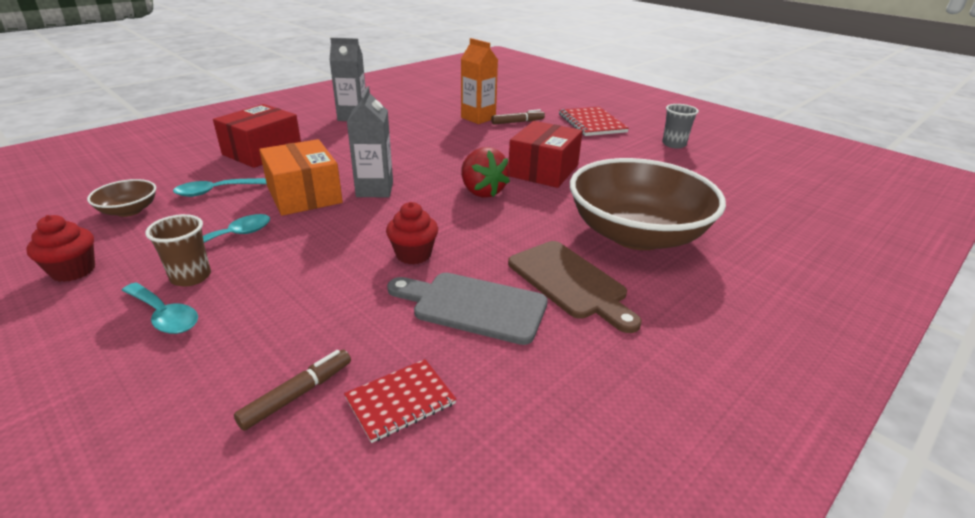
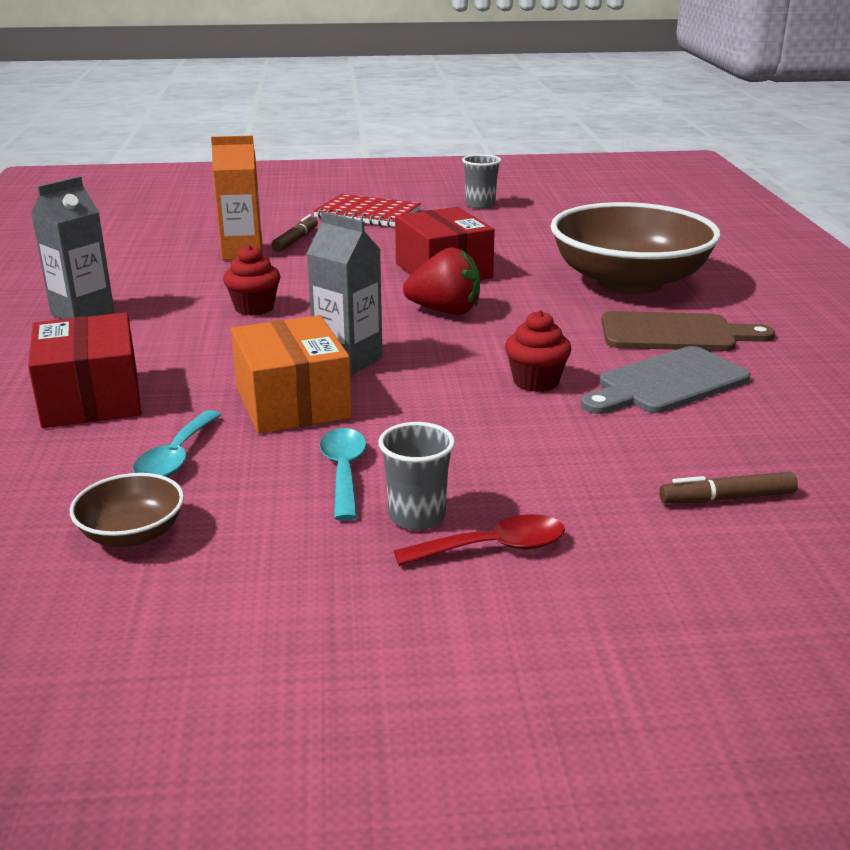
camera: 50 degrees left, 5 degrees down
(73, 271) = (279, 602): red cupcake -> red cupcake (254, 308)
(164, 316) = (494, 548): turquoise spoon -> red spoon
(191, 277) = (417, 516): brown cup -> grey cup
(298, 394) = (726, 498): brown marker -> brown marker turned 90 degrees counterclockwise
(304, 195) = (292, 402): orange box -> orange box turned 60 degrees clockwise
(400, 401) = (779, 454): red notebook -> none

